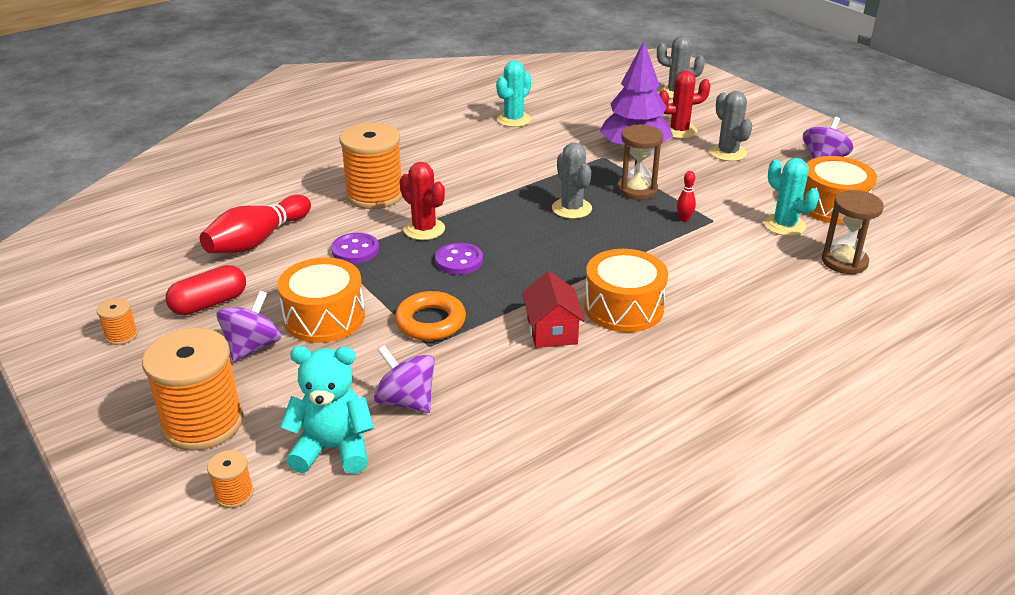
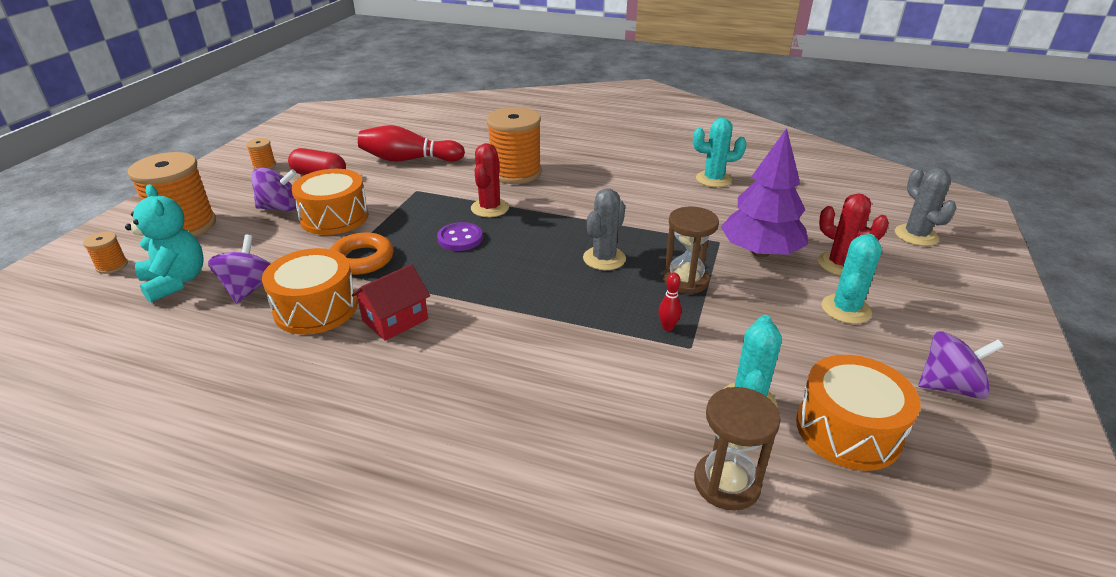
camera: 55 degrees right, 0 degrees up
(355, 250) = (431, 195): purple button -> none
(623, 307) = (466, 346): orange drum -> orange drum (316, 308)
(728, 153) = (846, 309): grey cactus -> turquoise cactus

